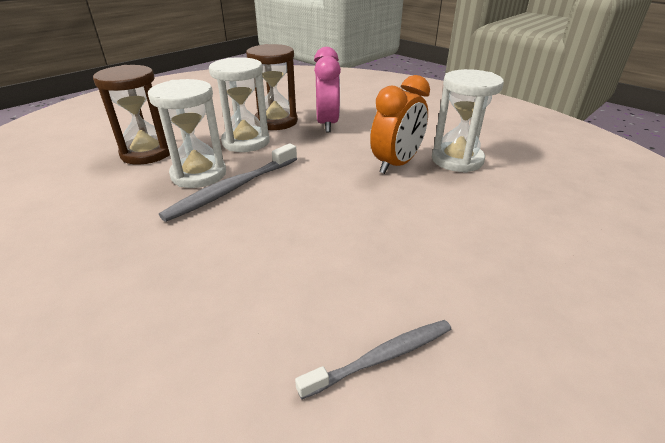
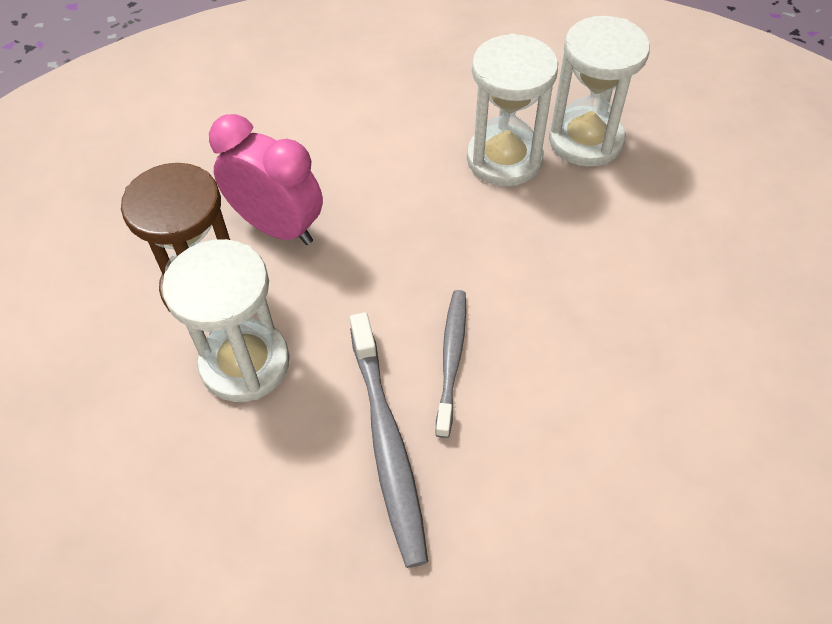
camera: 55 degrees left, 20 degrees up
(147, 153) = (158, 528): brown hourglass -> none
(199, 174) = (306, 473): white hourglass -> white hourglass (585, 140)
(382, 357) = (783, 446): grey toothbrush -> grey toothbrush (451, 359)
(396, 164) = (467, 224): orange clock -> none

